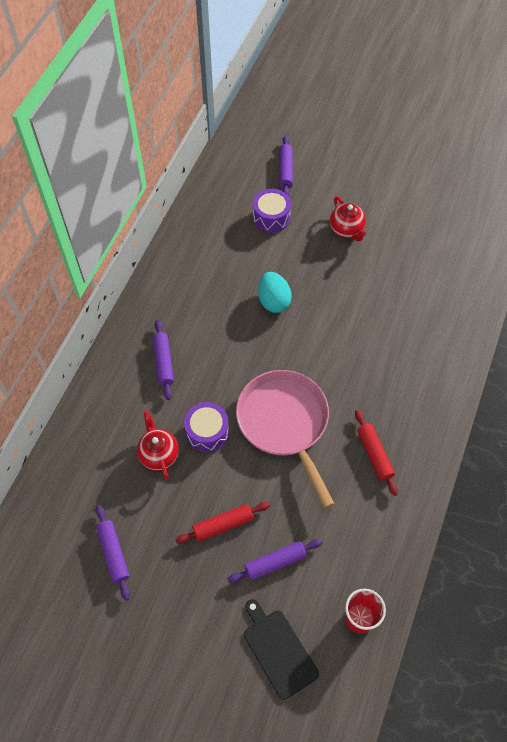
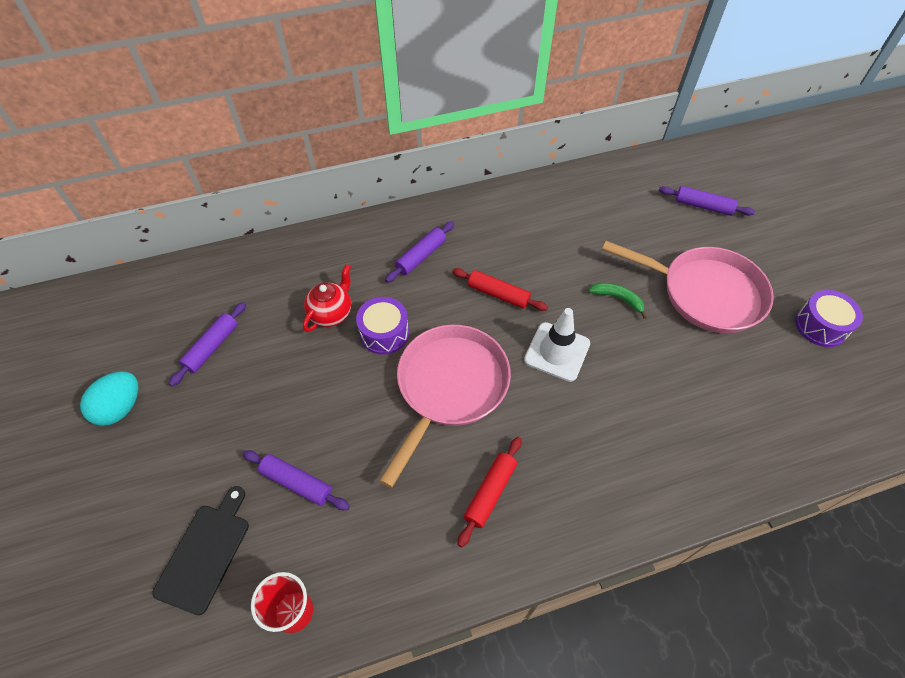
camera: 50 degrees right, 5 degrees down
(223, 525) = (302, 410): red rolling pin -> red rolling pin (498, 294)
(271, 217) = (644, 229): purple drum -> purple drum (820, 326)
(273, 301) = (564, 290): turquoise egg -> turquoise egg (120, 408)
(285, 170) = (703, 206): purple rolling pin -> purple rolling pin turned 60 degrees clockwise
(308, 277) = (618, 299): none -> green banana
(314, 343) = (557, 352): none -> white traffic cone
(347, 230) = (704, 293): red teapot -> pink pan

